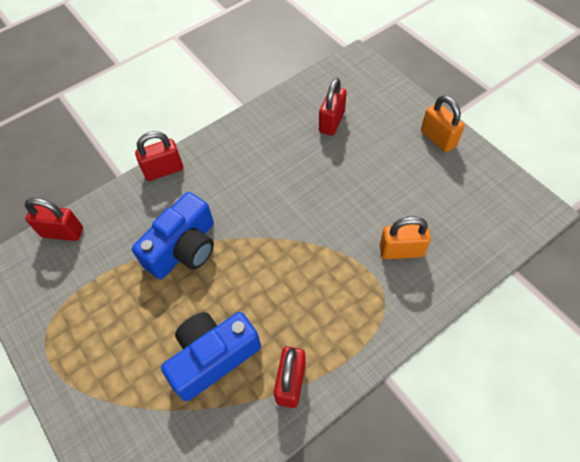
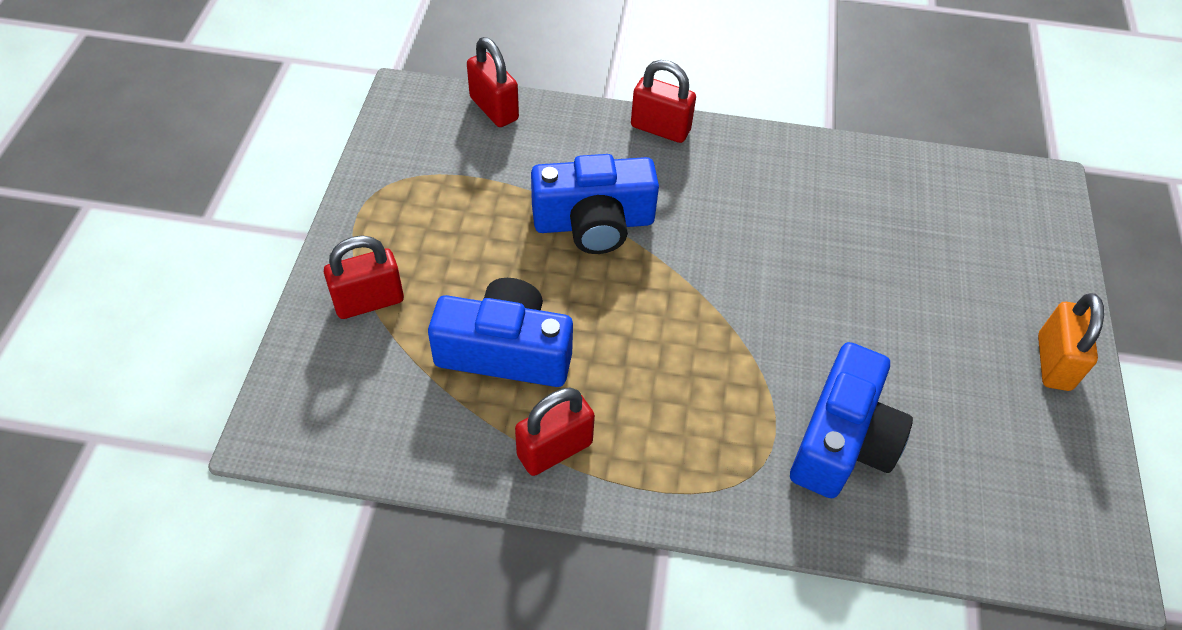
camera: 40 degrees right, 5 degrees down
(332, 122) = (923, 230): red padlock -> red padlock (369, 301)
(401, 251) = (842, 440): orange padlock -> blue camera

